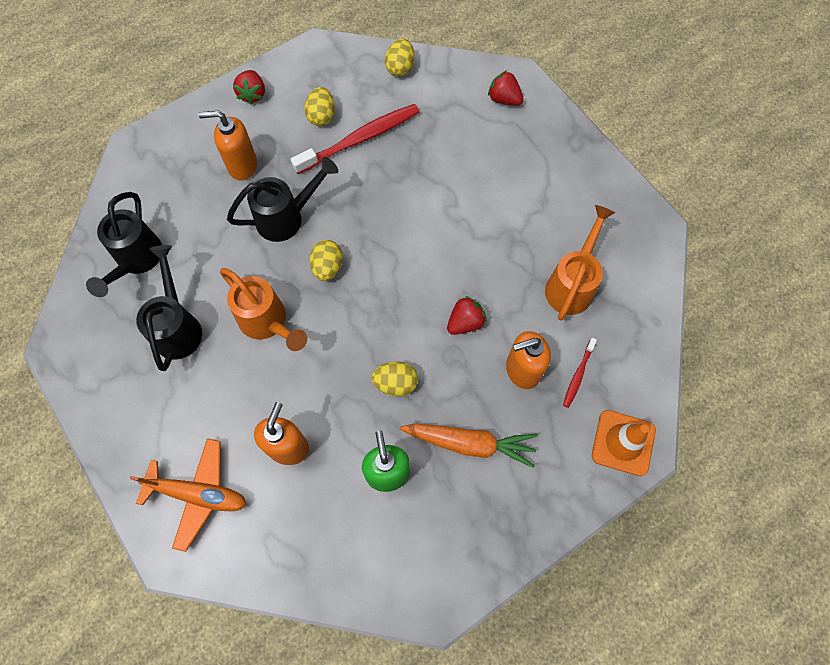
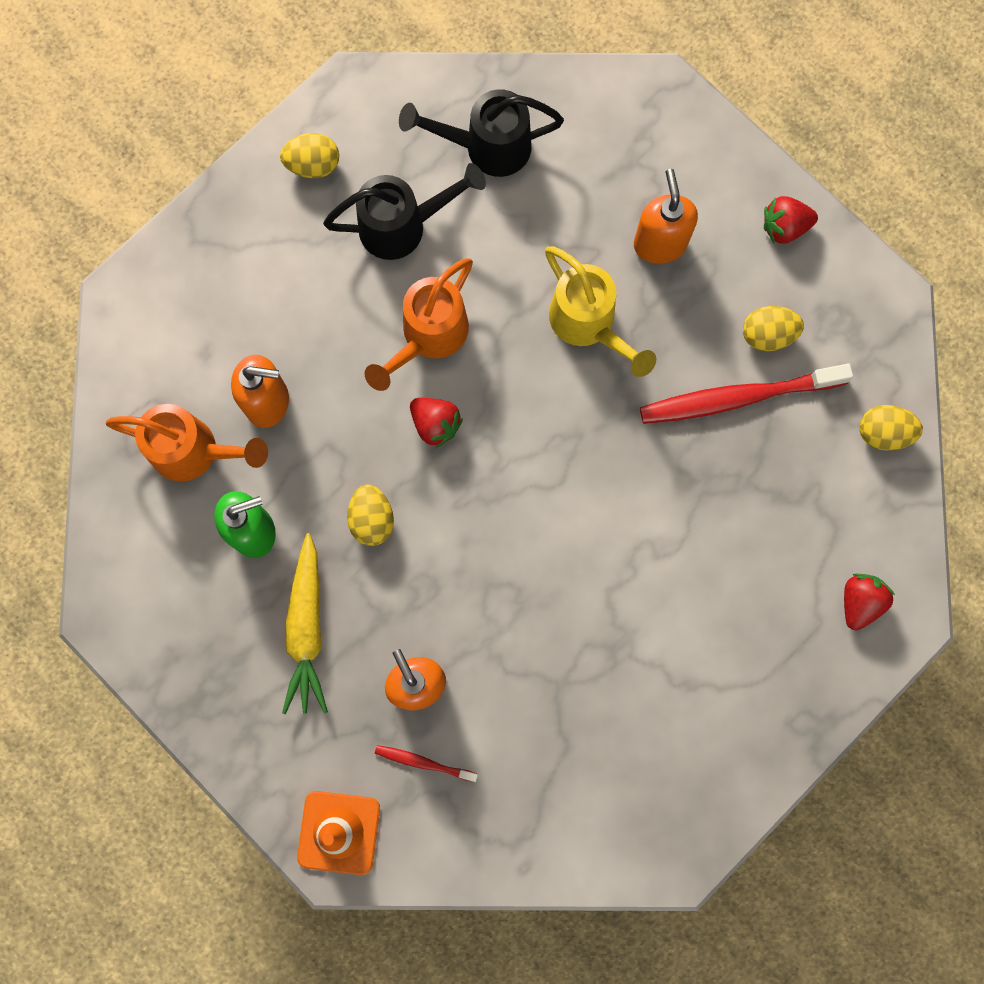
camera: 80 degrees right, 10 degrees up
(198, 494) = (195, 309): orange plane -> none
(287, 217) = (589, 325): black watering can -> yellow watering can
(328, 267) = (523, 397): yellow egg -> yellow egg (313, 165)
(359, 139) = (738, 397): red toothbrush -> red toothbrush turned 120 degrees clockwise
(465, 322) = (474, 597): red strawberry -> red strawberry (435, 424)
(470, 443) = (307, 629): orange carrot -> yellow carrot
(572, 284) = (559, 741): orange watering can -> orange watering can (195, 452)

